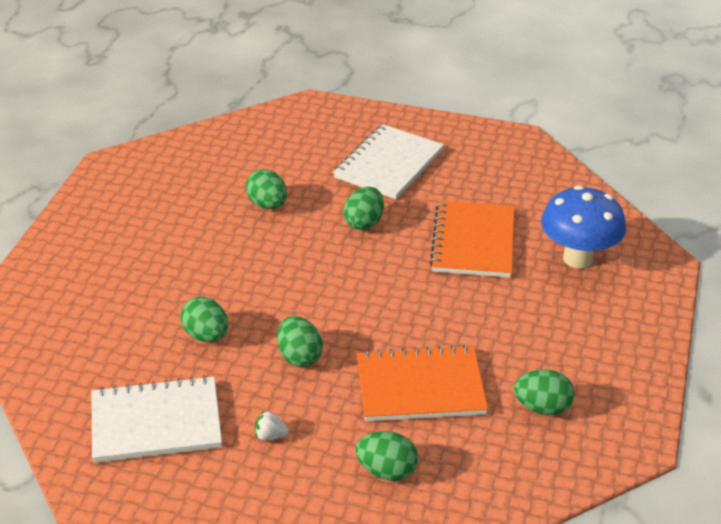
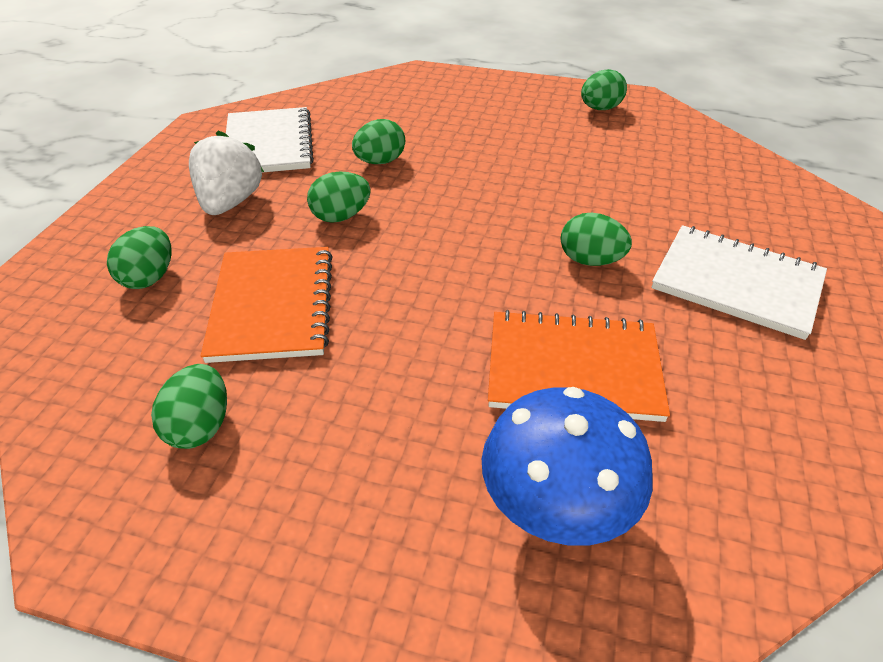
camera: 90 degrees right, 5 degrees up
(267, 205) = (604, 188): green egg -> green egg (600, 108)
(270, 436) = (230, 202): white strawberry -> white strawberry, size x2.37

